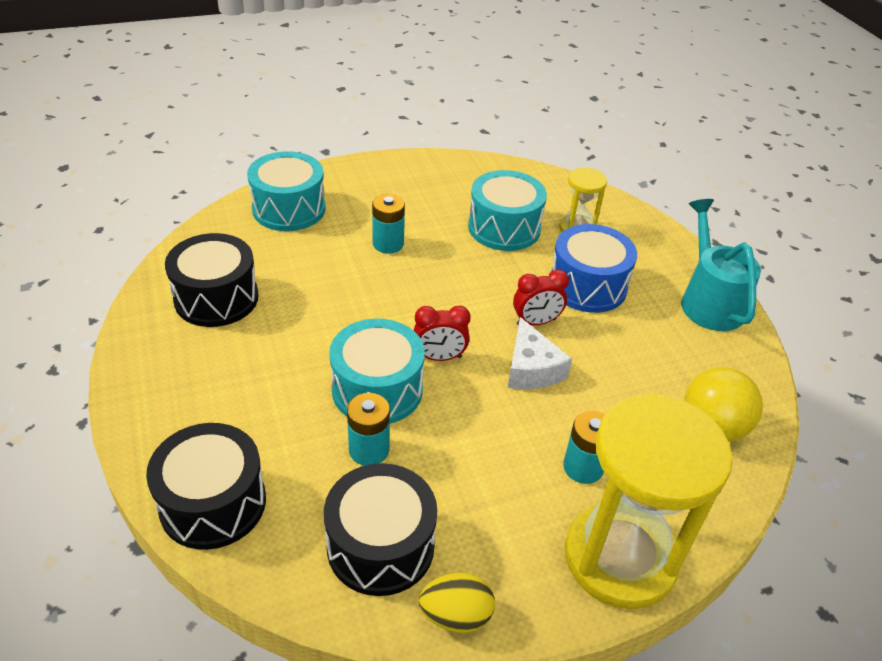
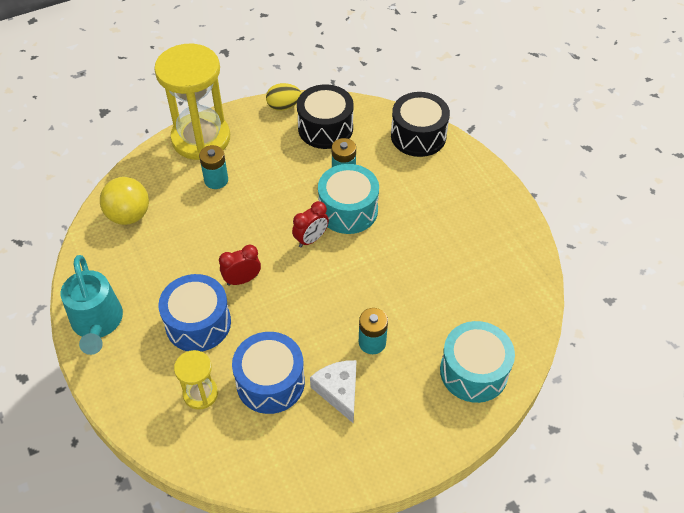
camera: 175 degrees right, 10 degrees up
(216, 298) = (485, 263): black drum -> none
(439, 357) = (311, 239): red clock -> red clock turned 150 degrees clockwise
(504, 228) = (270, 382): turquoise drum -> blue drum
(531, 369) = (246, 240): white cheese -> white cheese (339, 391)

